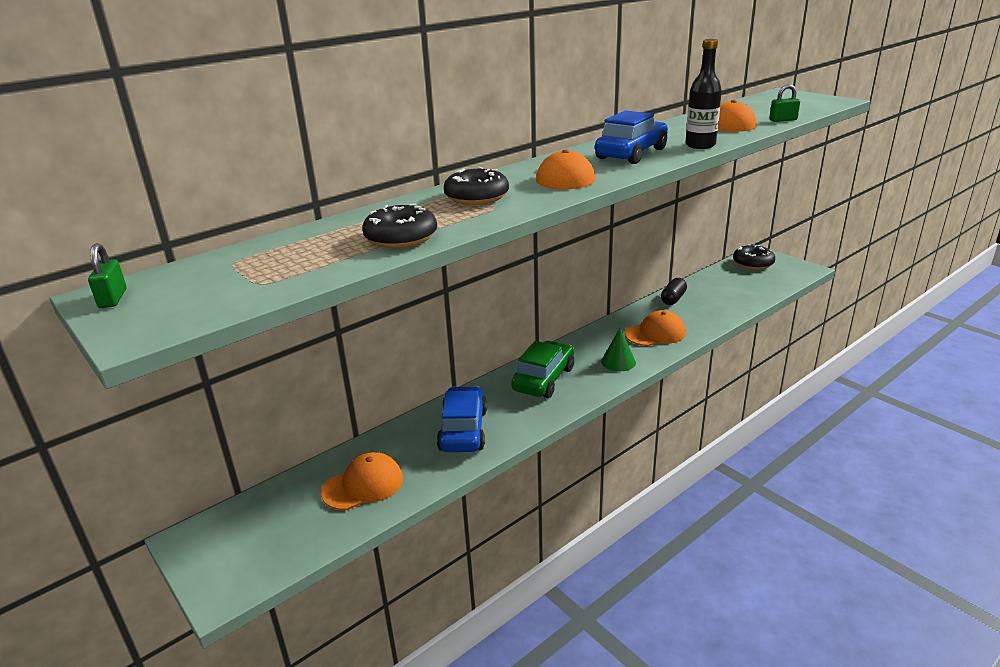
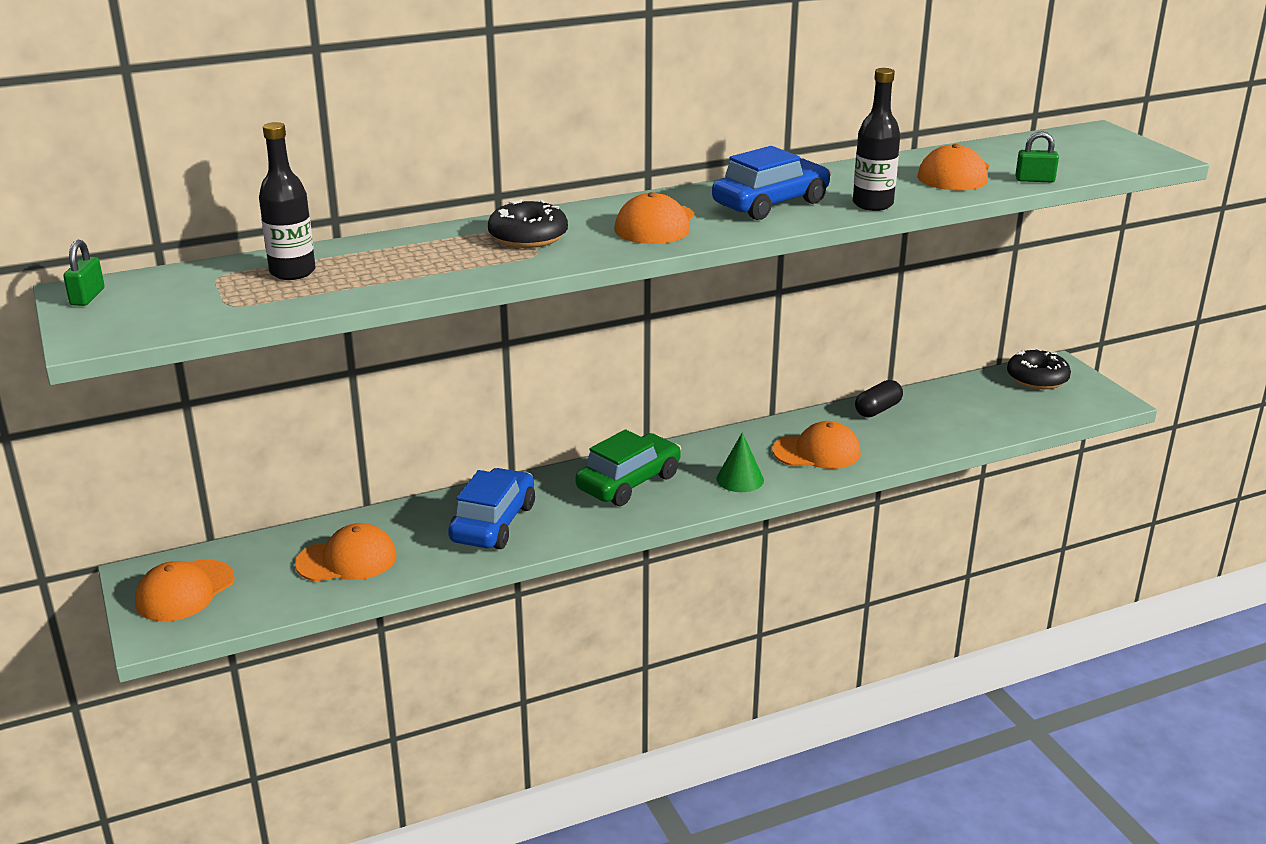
camera: 15 degrees right, 0 degrees up
(234, 545) = (184, 591): none -> orange cap
(300, 249) = (292, 272): none -> black bottle
(401, 237) = (404, 276): black donut -> none

